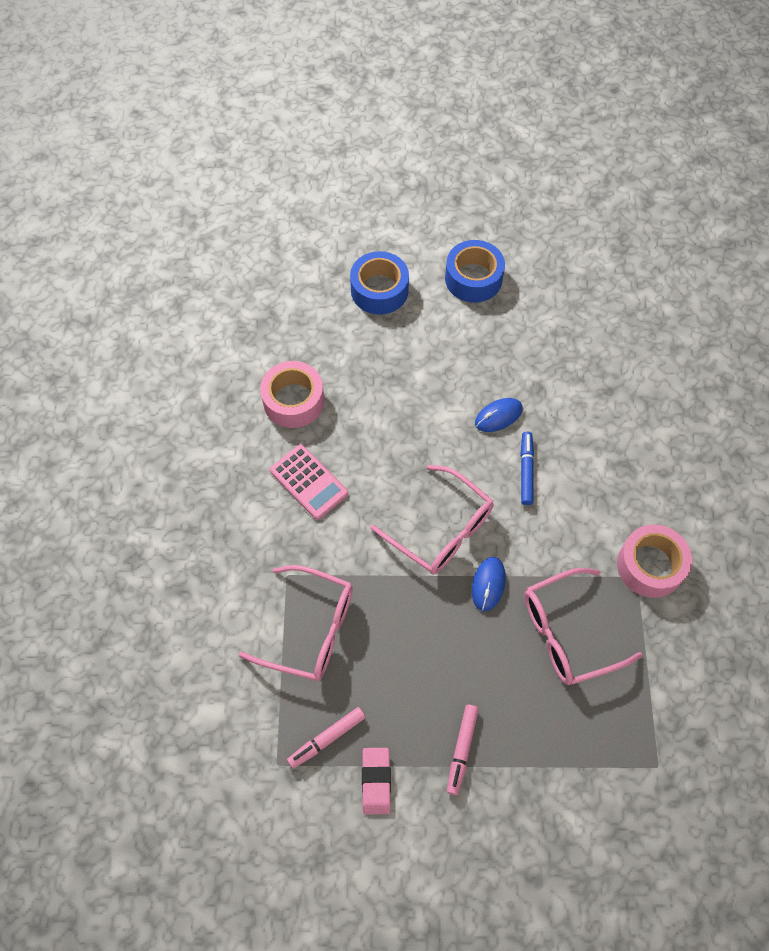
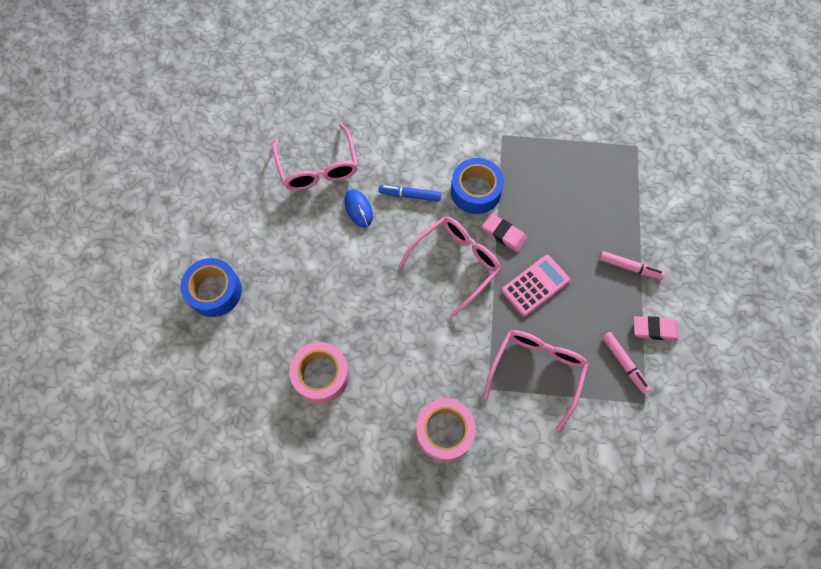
camera: 85 degrees left, 5 degrees up
(309, 482) = (404, 365): pink calculator -> pink calculator (535, 285)
(473, 278) = (218, 211): blue tape -> blue tape (475, 191)
(488, 584) = (503, 234): blue mouse -> pink eraser
(569, 632) = (543, 185): pink glasses -> pink glasses (318, 167)
(650, 565) = (494, 125): pink tape -> pink tape (444, 431)

